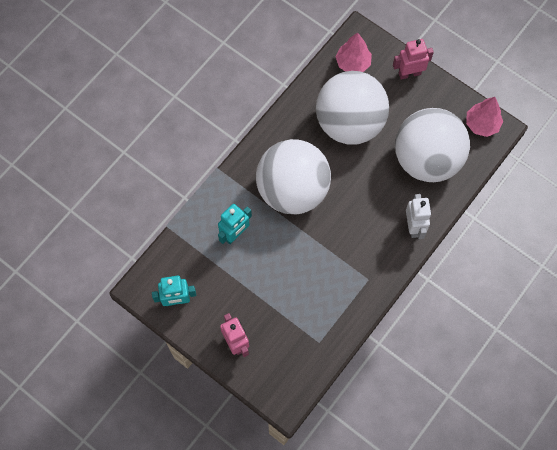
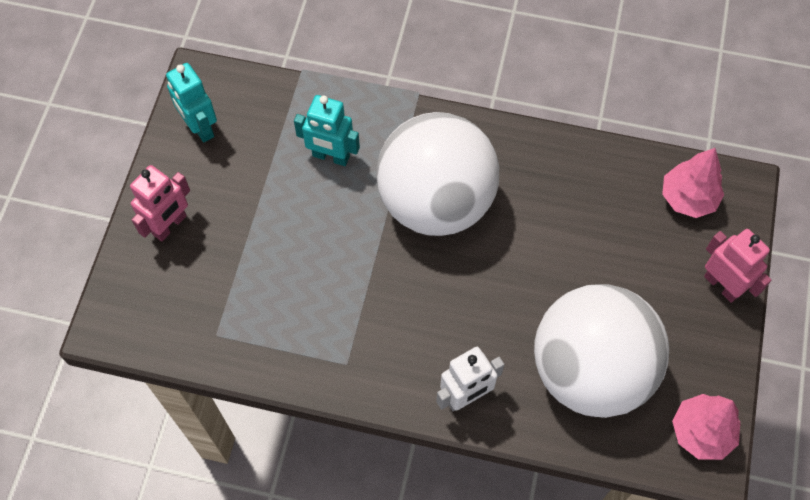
camera: 65 degrees right, 5 degrees down
(349, 123) = (586, 234): white ball -> none

